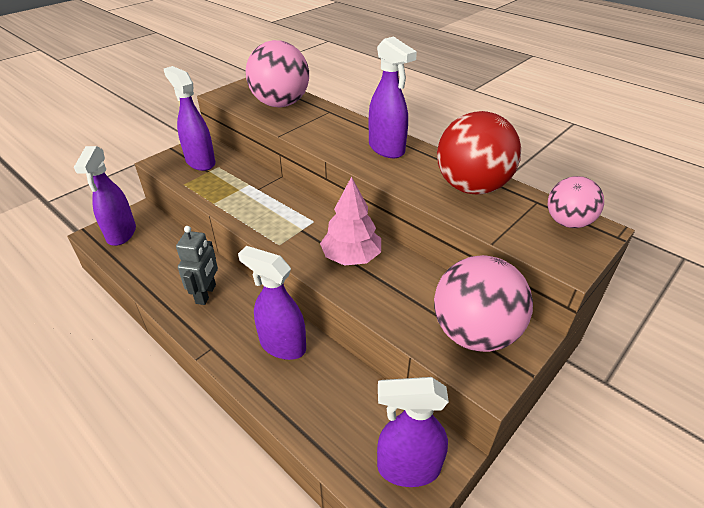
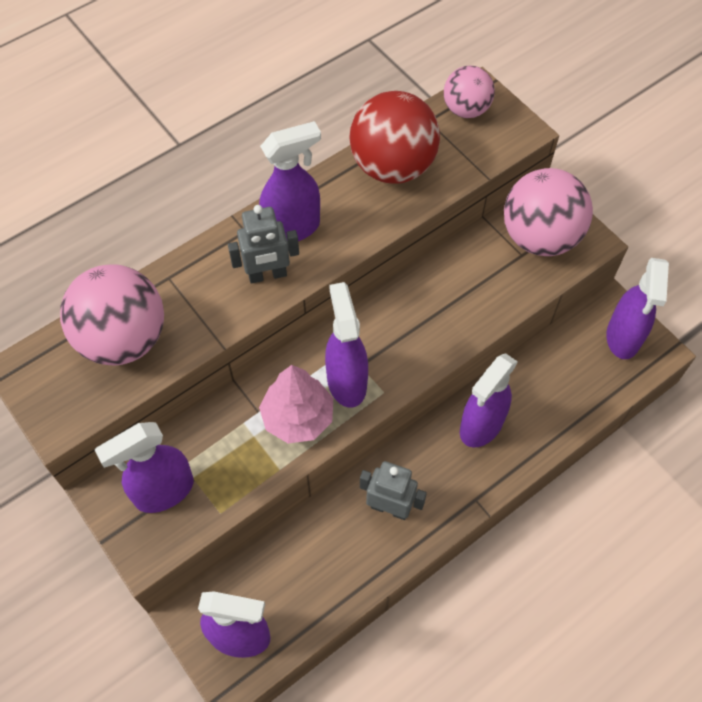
camera: 80 degrees left, 20 degrees up
(286, 224) = (346, 381): none -> purple spray bottle
(341, 144) = (267, 275): none -> grey robot
(351, 257) = (419, 319): pink tree -> pink tree (298, 417)

